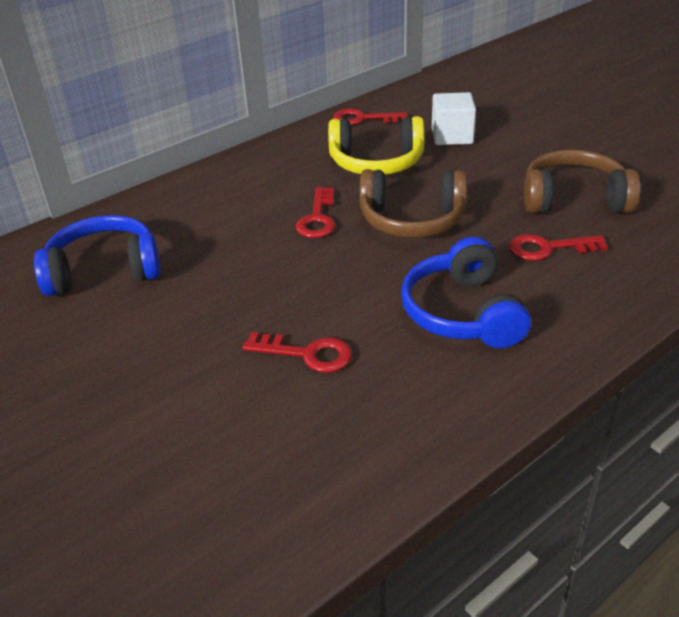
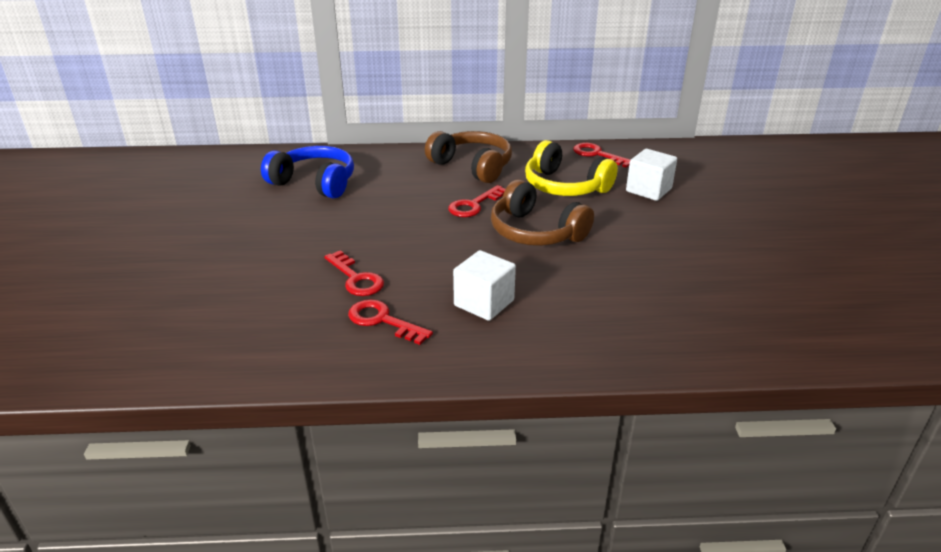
camera: 35 degrees right, 5 degrees down
(462, 313) = (484, 303): blue headphones -> white cube
(548, 248) = (608, 293): red key -> red key (382, 321)
(574, 199) = (682, 270): brown headphones -> brown headphones (472, 166)

